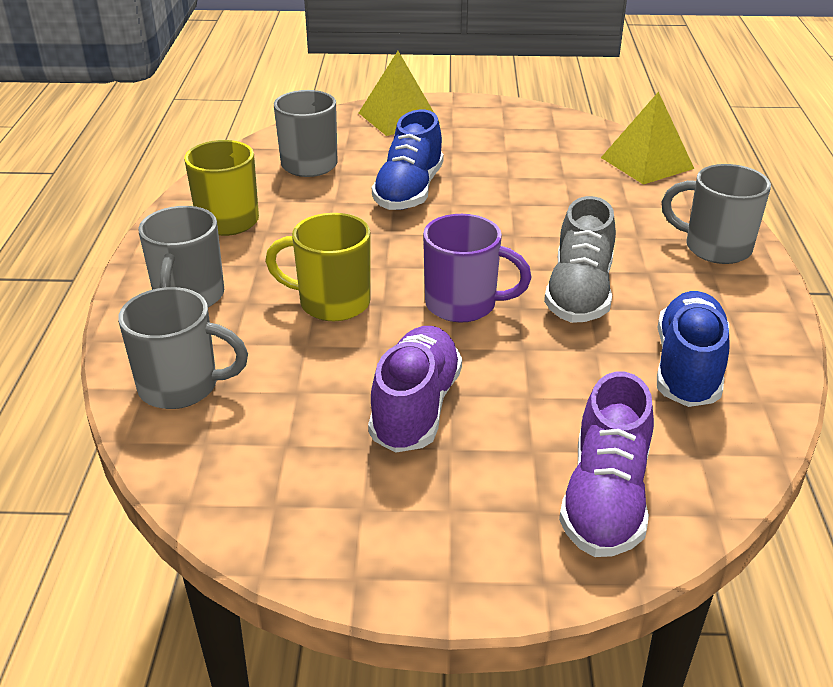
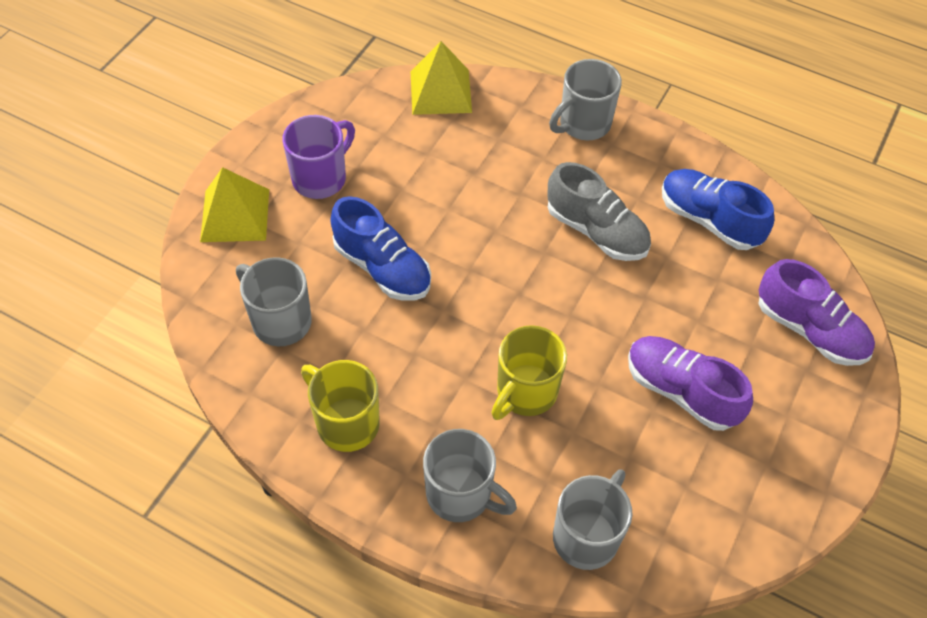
camera: 65 degrees left, 20 degrees up
(463, 305) = (574, 308): purple mug -> purple mug (321, 178)

